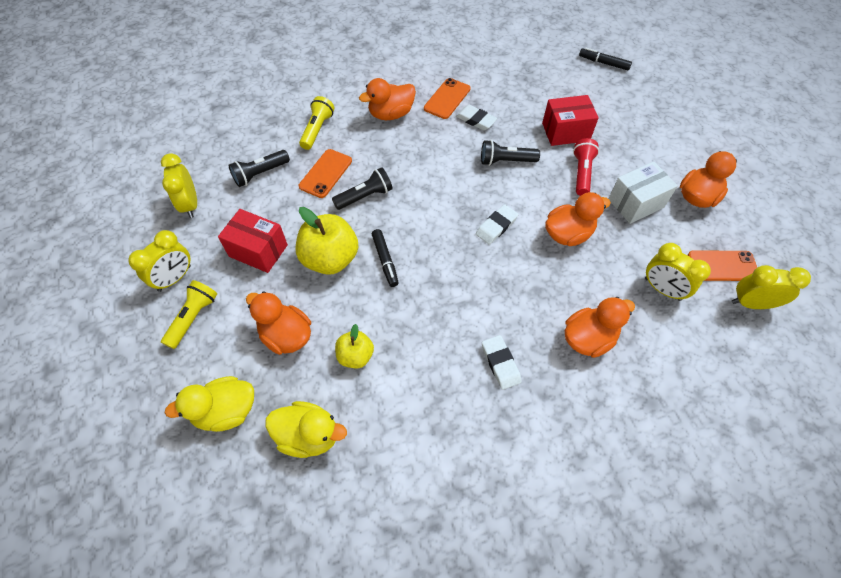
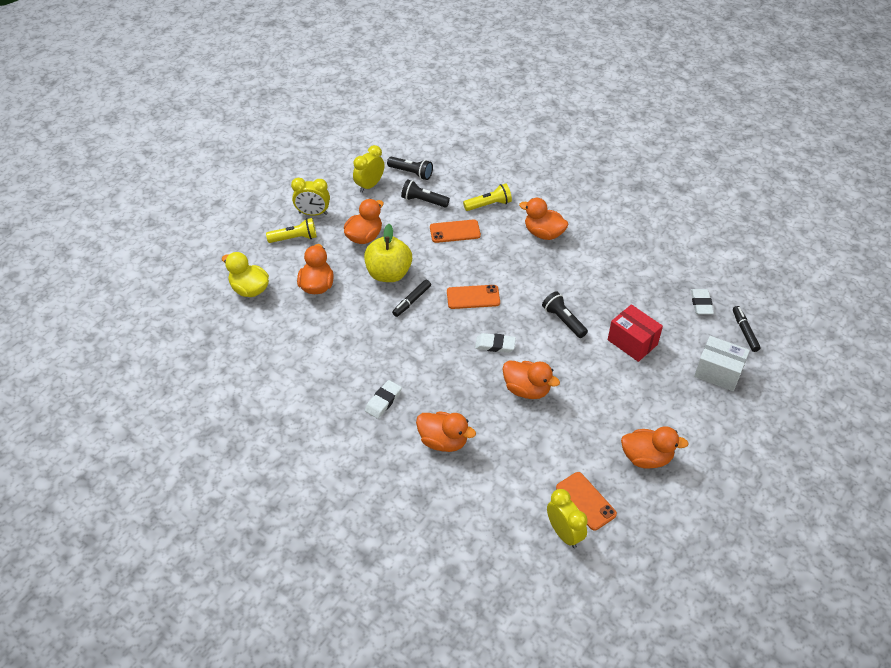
camera: 55 degrees right, 10 degrees down
(258, 251) = (364, 237): red box -> orange duck
(309, 435) = (262, 334): yellow duck -> none
(355, 356) = (330, 326): yellow apple -> none
(365, 196) = (454, 262): black flashlight -> black flashlight (411, 173)
(447, 99) = (592, 255): orange phone -> orange phone (473, 297)
(476, 120) = (588, 283): white eraser -> white eraser (701, 304)
(581, 173) = (597, 371): red flashlight -> none
(636, 203) = (598, 419): white box -> white box (718, 372)
(662, 289) = (526, 469): yellow clock -> none

